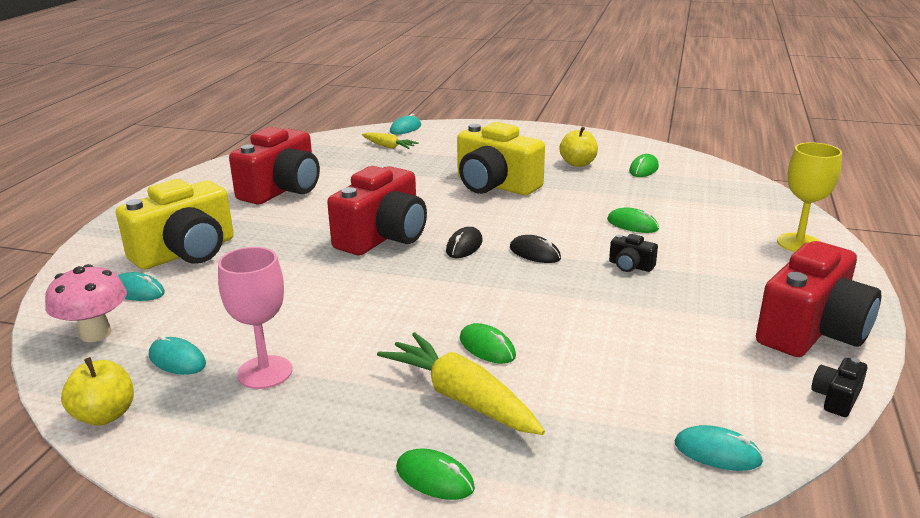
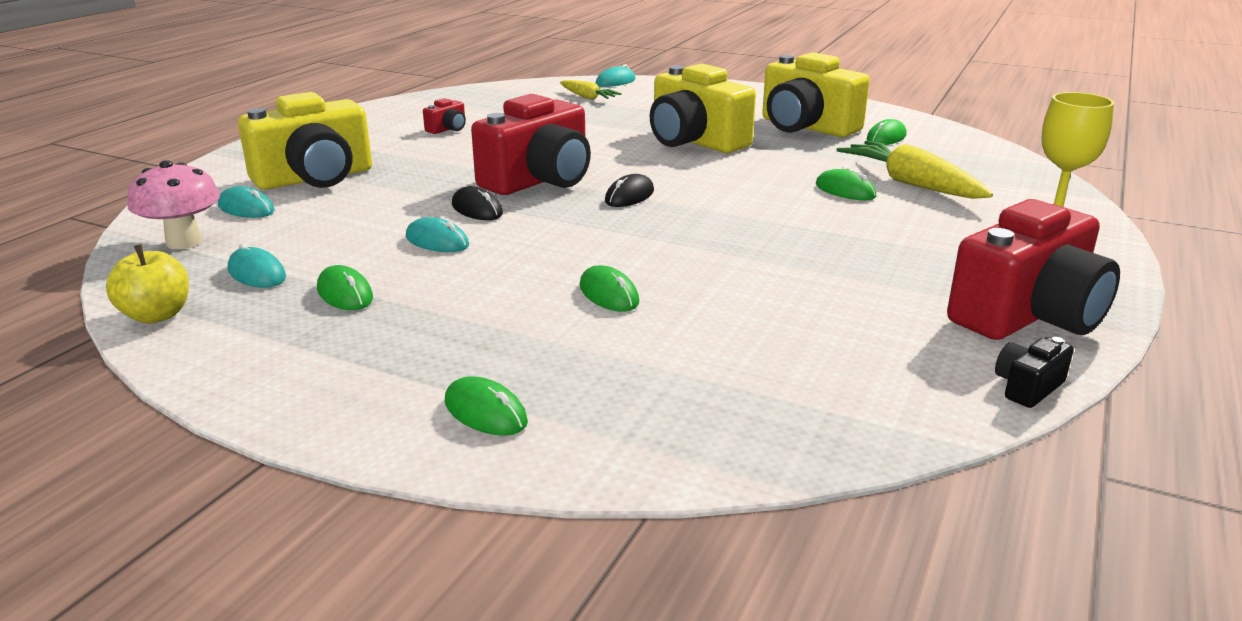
camera: 10 degrees right, 0 degrees up
(265, 372) = (345, 293): pink goblet -> green mouse
(282, 190) = (448, 129): red camera -> red camera, size x0.42
(462, 398) = (555, 339): yellow carrot -> yellow carrot (912, 184)
(535, 253) = (710, 209): black mouse -> black mouse (477, 209)
(578, 163) = (806, 127): yellow apple -> yellow camera
(630, 266) = (823, 231): black camera -> none
(717, 452) = (843, 426): turquoise mouse -> turquoise mouse (437, 241)

